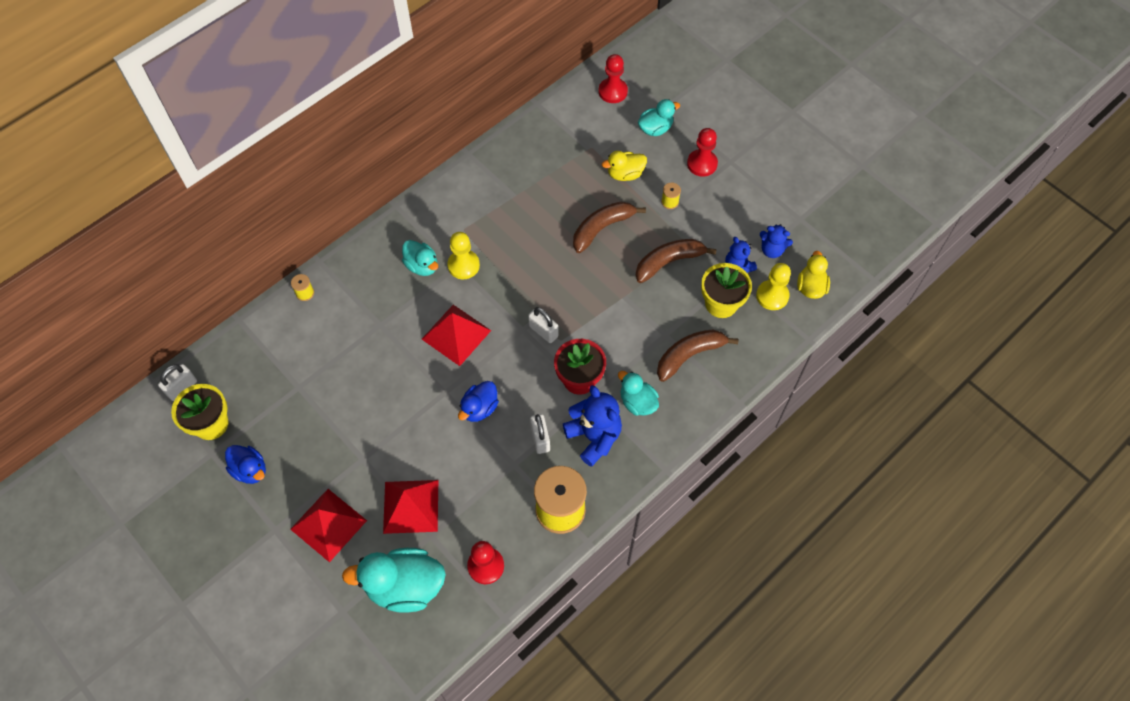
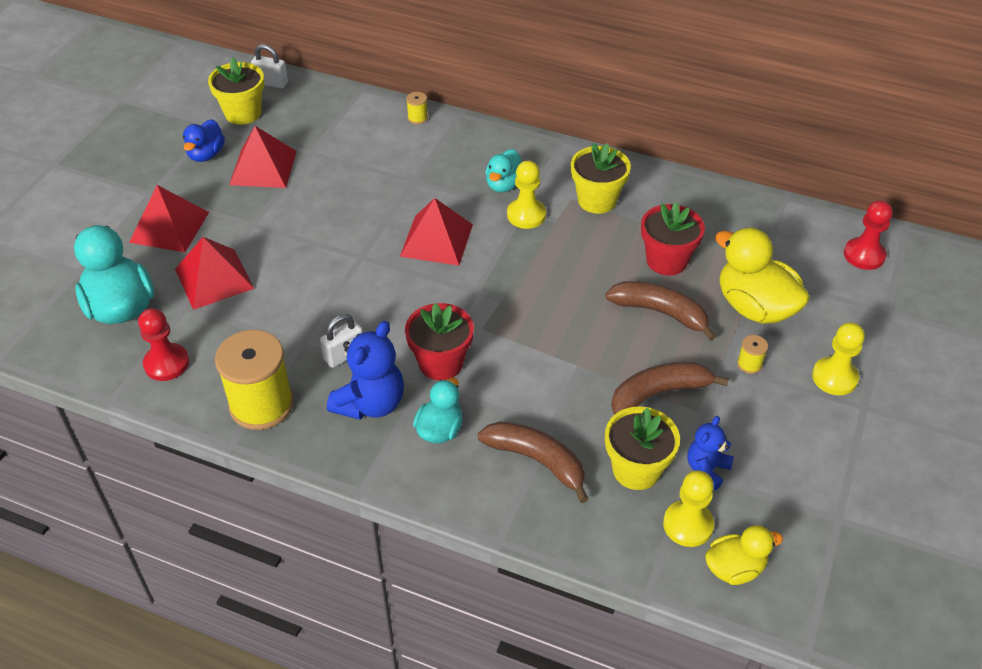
camera: 65 degrees right, 15 degrees down
(296, 430) = (263, 167): none -> red pyramid
(474, 214) = (597, 200): none -> yellow flower pot
(479, 408) = (356, 290): blue duck -> none
(543, 331) = (485, 309): white padlock -> none
(557, 201) = (666, 261): none -> red flower pot
(625, 174) = (754, 307): yellow duck -> yellow duck, size x1.72
(655, 128) = (846, 313): turquoise duck -> none
(668, 262) = (659, 393): brown banana -> brown banana turned 60 degrees counterclockwise
(702, 164) = (834, 377): red pawn -> yellow pawn
(772, 250) = (761, 500): blue teddy bear -> none

